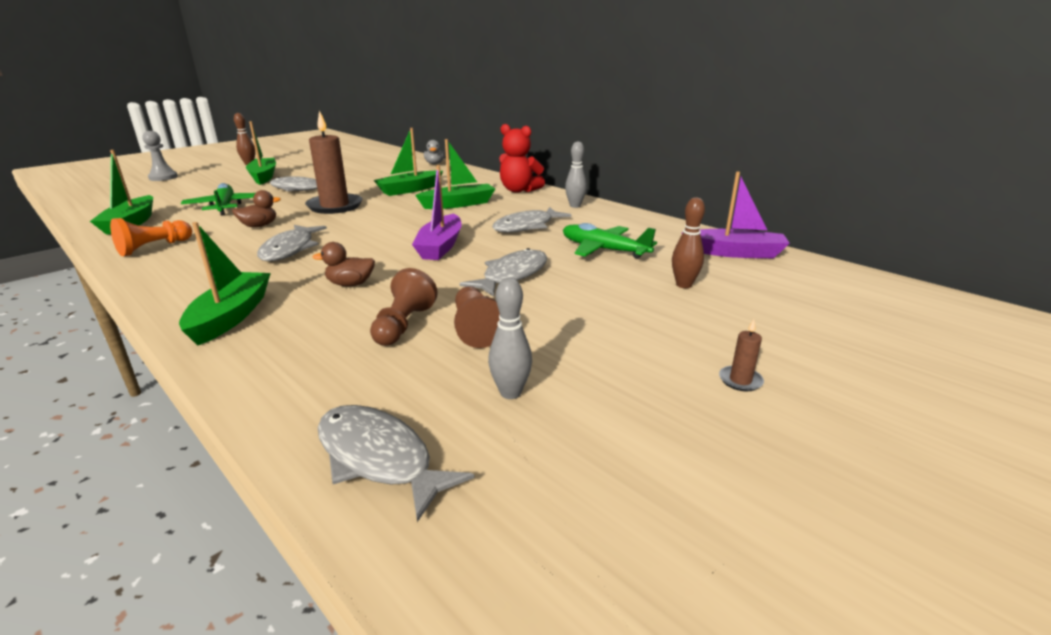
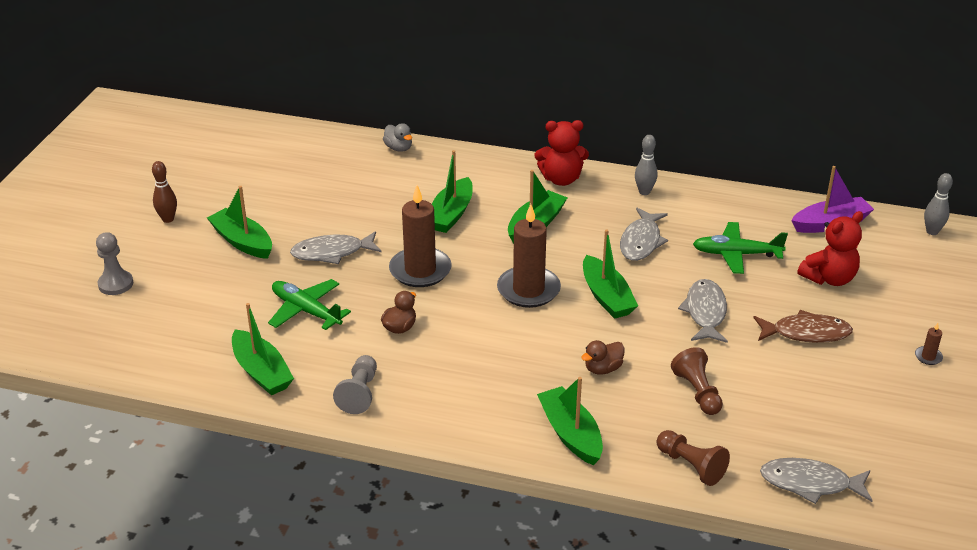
camera: 30 degrees left, 10 degrees up
(154, 248) = (359, 393): orange pawn -> grey pawn
(290, 249) = (487, 348): grey fish -> none
(387, 230) = (528, 290): none -> brown candle
(440, 246) = (607, 297): purple boat -> green boat
(475, 328) = (746, 376): brown pawn -> brown pawn (691, 466)
(510, 393) = (824, 417): grey bowling pin -> grey bowling pin (932, 231)
(598, 316) = (806, 333): none -> brown fish
(684, 285) = (829, 278): brown bowling pin -> red teddy bear

